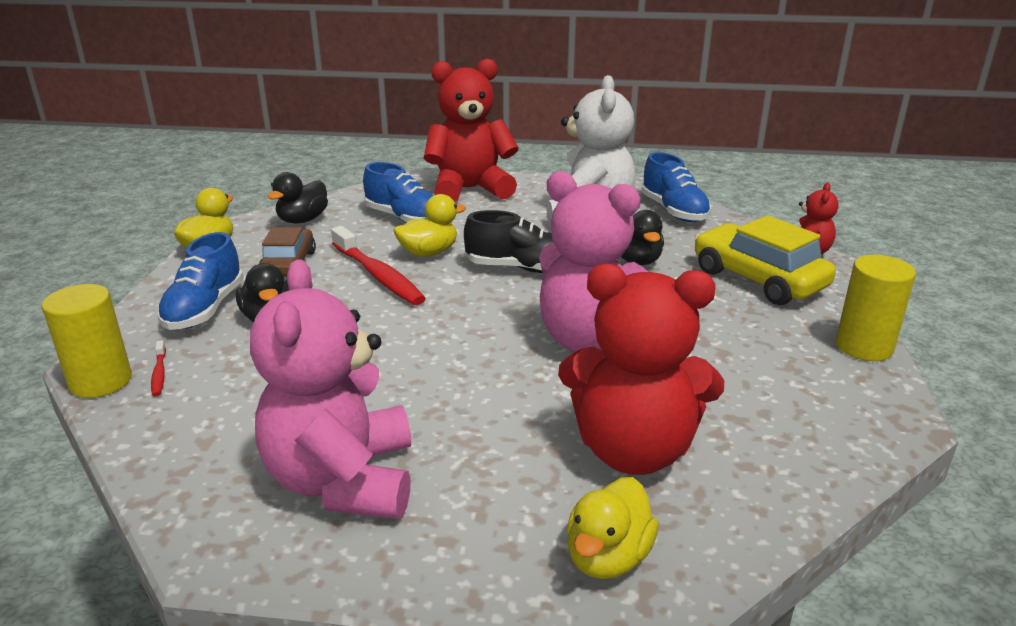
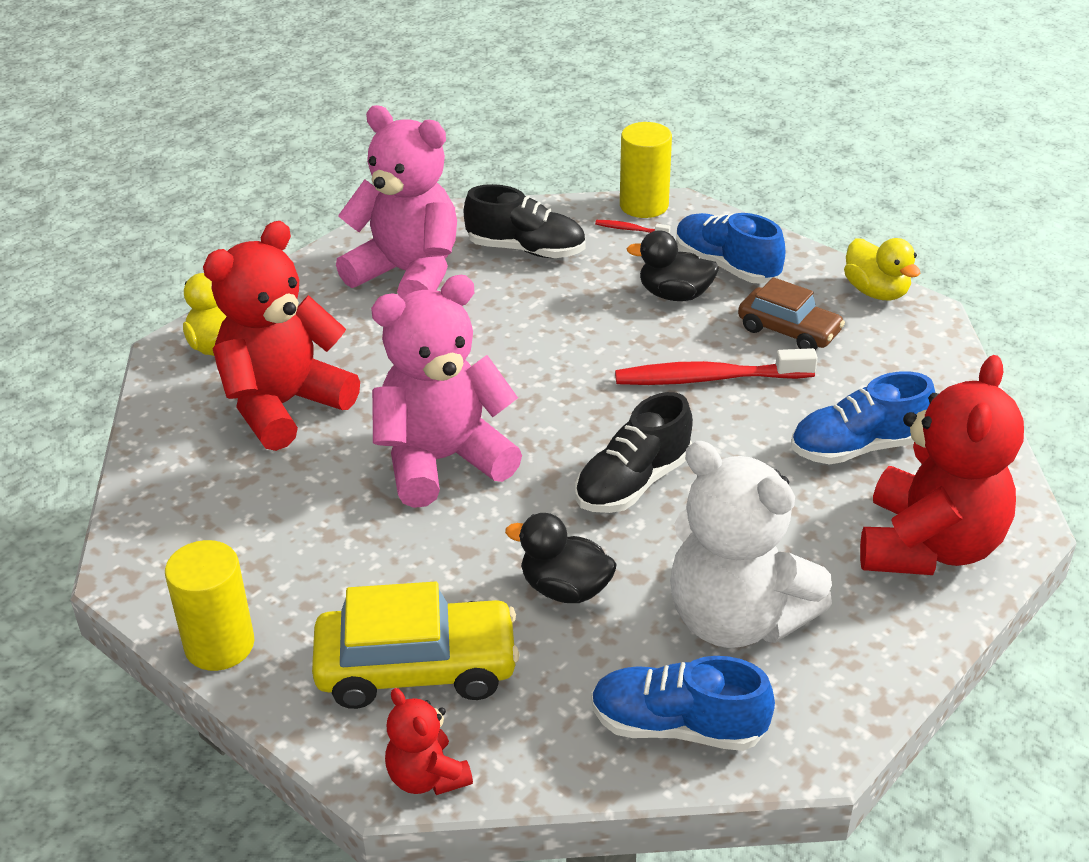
camera: 125 degrees right, 10 degrees up
(237, 420) = (526, 250): none -> black shoe
(303, 220) = (915, 369): black duck -> none
(429, 253) = (736, 431): yellow duck -> none

